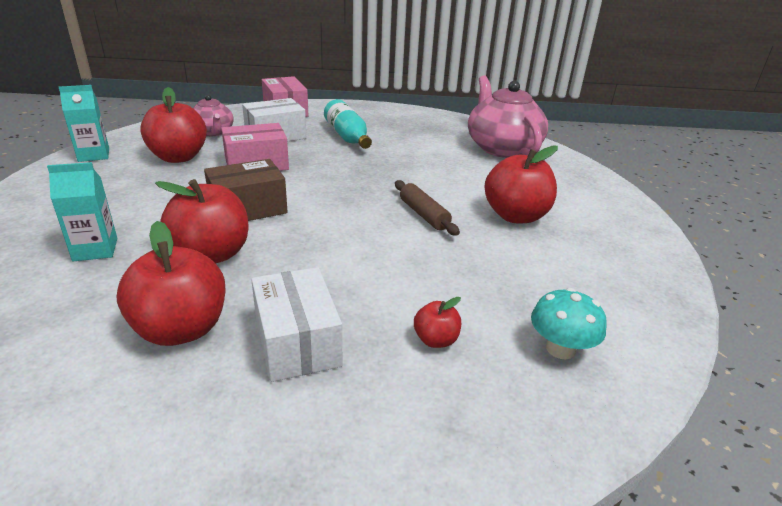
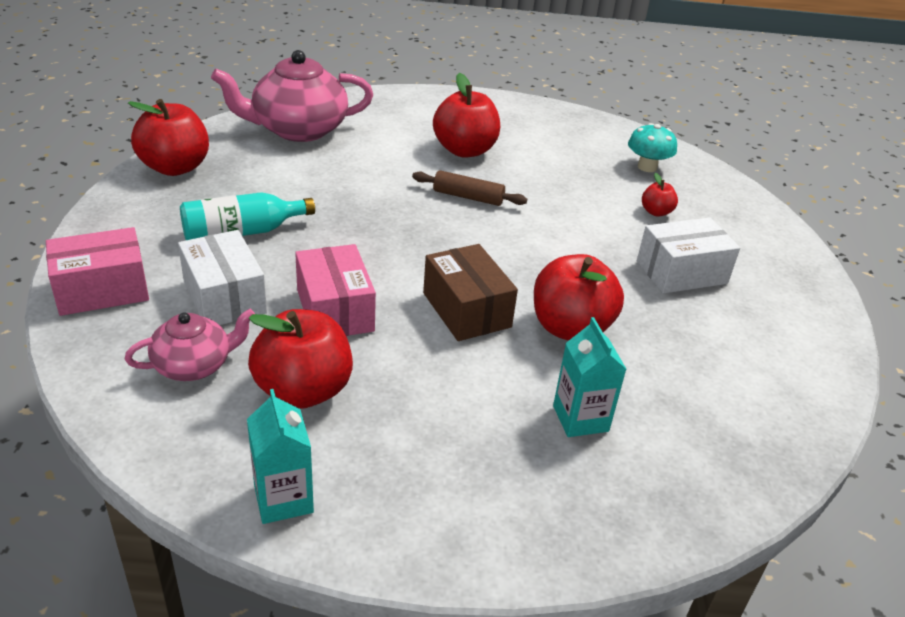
camera: 90 degrees left, 5 degrees up
(181, 329) = (689, 333): red apple -> red apple (175, 167)
(424, 214) = (468, 197): brown rolling pin -> brown rolling pin turned 45 degrees clockwise

